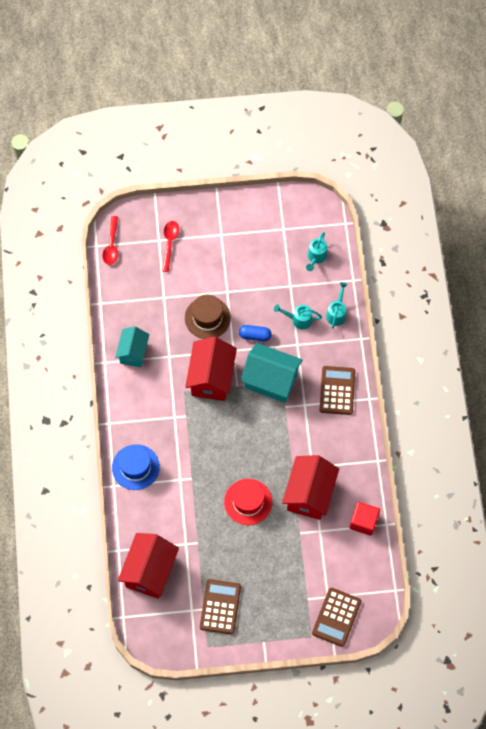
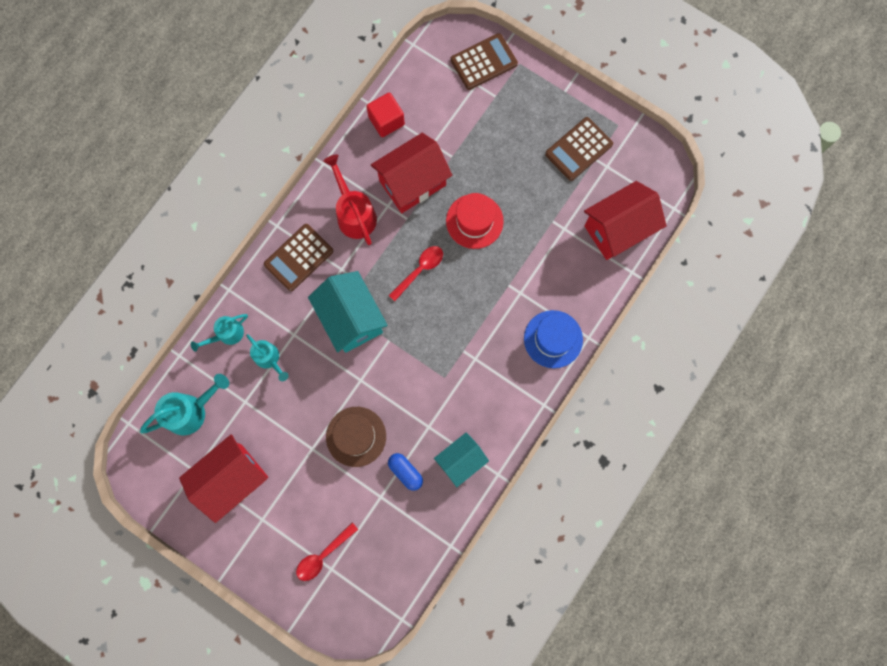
camera: 140 degrees left, 10 degrees up
(111, 245) = (384, 606): red spoon -> red spoon (419, 270)
(211, 378) = (406, 369): red house -> red house (232, 479)
(255, 335) = (326, 378): blue capsule -> blue capsule (405, 472)
(316, 257) = (191, 411): turquoise watering can -> turquoise watering can, size x1.56
(328, 445) = (354, 213): none -> red watering can

